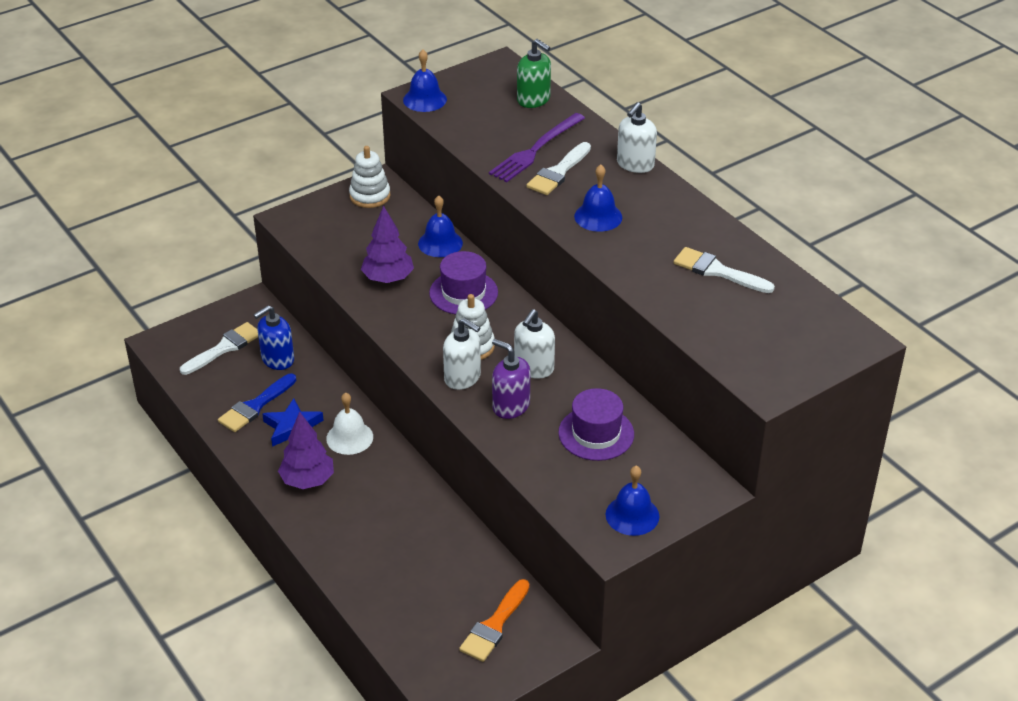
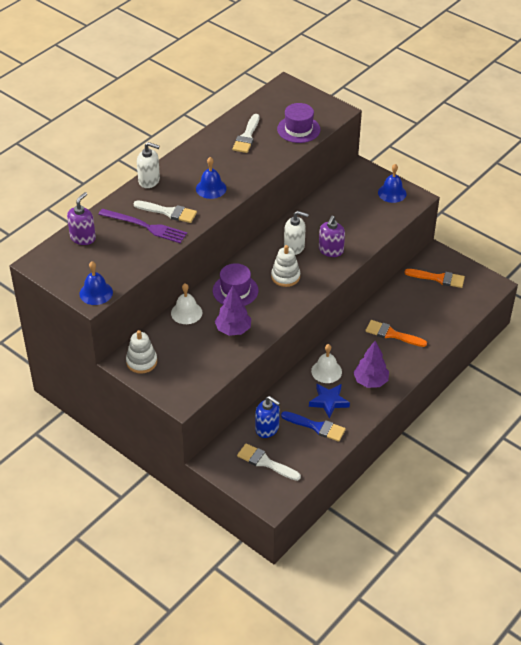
camera: 105 degrees left, 5 degrees up
(390, 529) = (392, 334): none -> orange brush
(440, 243) = (186, 312): blue bell -> white bell
(462, 377) = (315, 275): white soap dispenser -> none
(534, 100) = (83, 238): green soap dispenser -> purple soap dispenser
(596, 433) = (338, 214): purple hat -> purple hat (298, 129)

